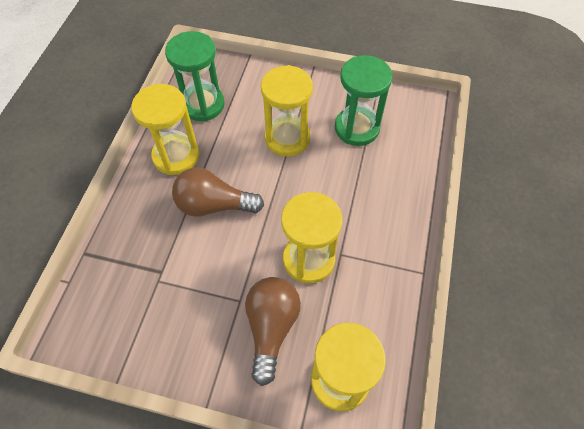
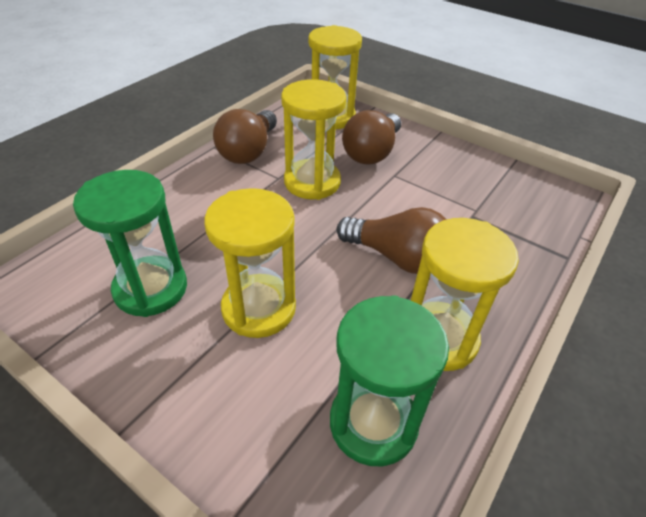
camera: 160 degrees left, 15 degrees down
(387, 279) = (248, 151): none -> brown light bulb

